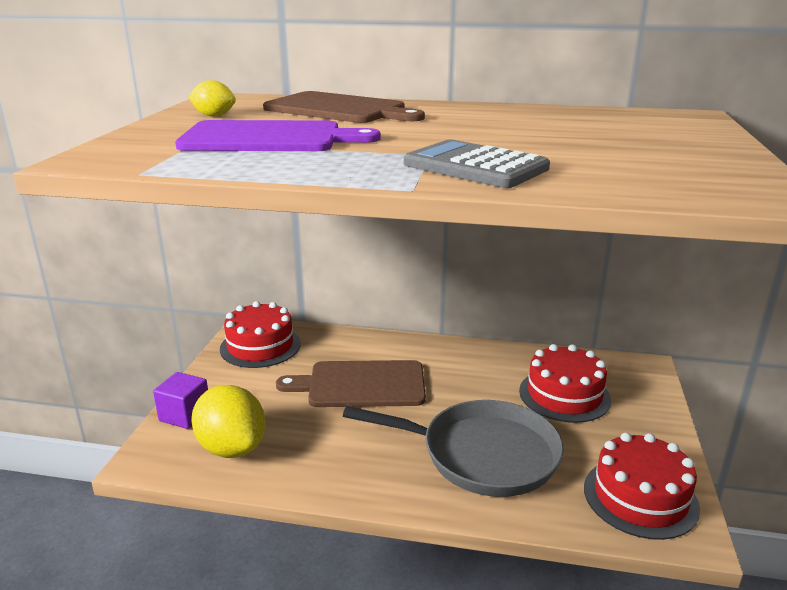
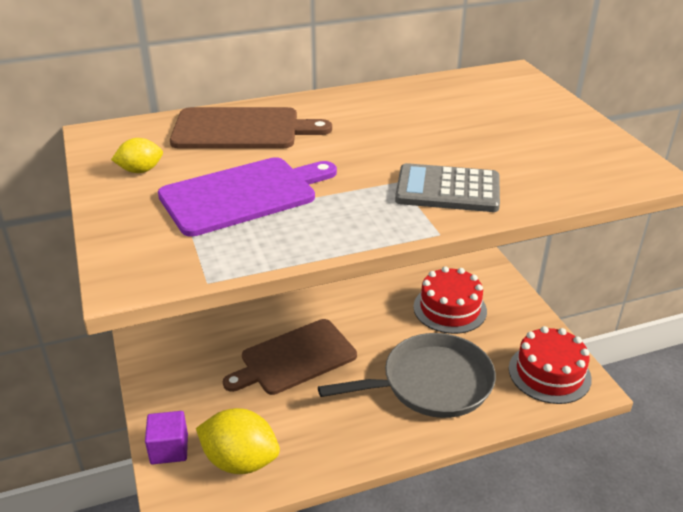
camera: 30 degrees left, 10 degrees up
(260, 346) = (173, 353): red cake -> none

